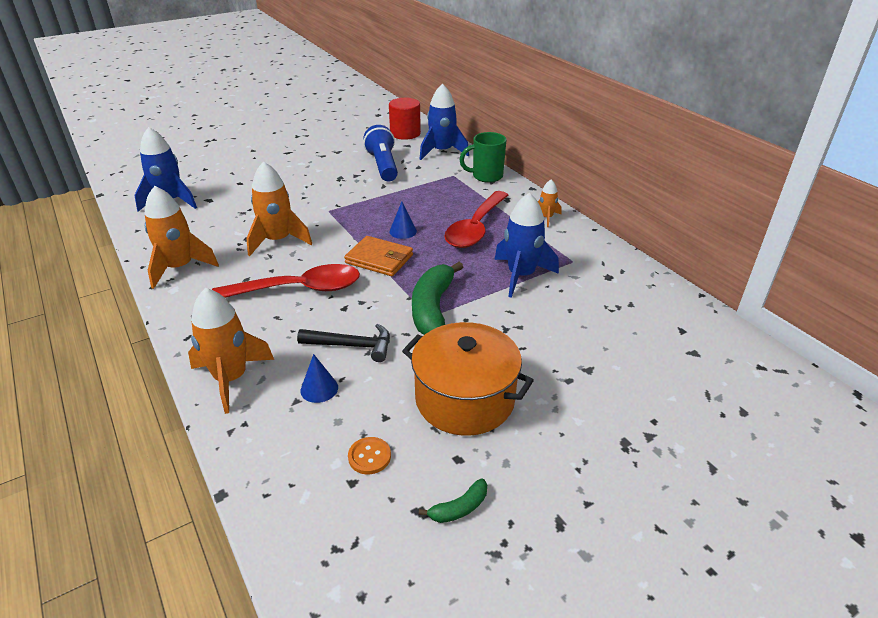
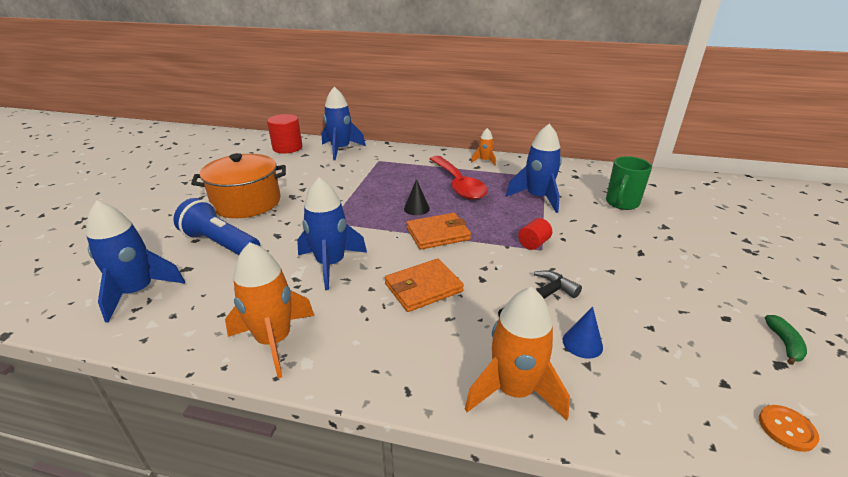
camera: 45 degrees left, 5 degrees down
(278, 241) = (331, 264): orange rocket -> blue rocket
(299, 289) = (423, 288): red spoon -> orange wallet
(369, 456) = (696, 358): orange button -> orange button (786, 429)
(383, 166) = (313, 174): blue flashlight -> blue flashlight (221, 244)
(403, 231) = (416, 208): blue cone -> black cone
(433, 308) = (533, 243): green banana -> red cylinder
(464, 399) = (658, 282): orange pot -> orange pot (247, 202)
(486, 176) = (402, 153): green mug -> green mug (621, 203)

